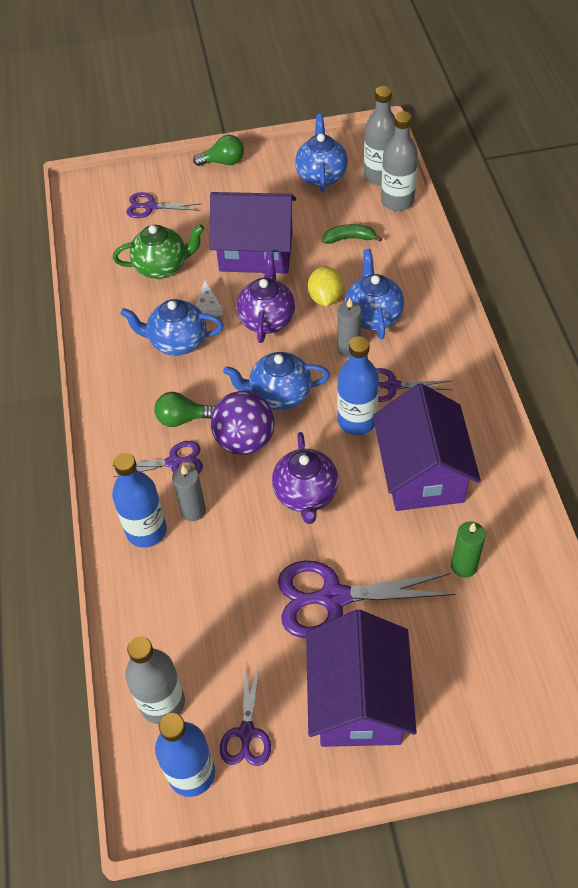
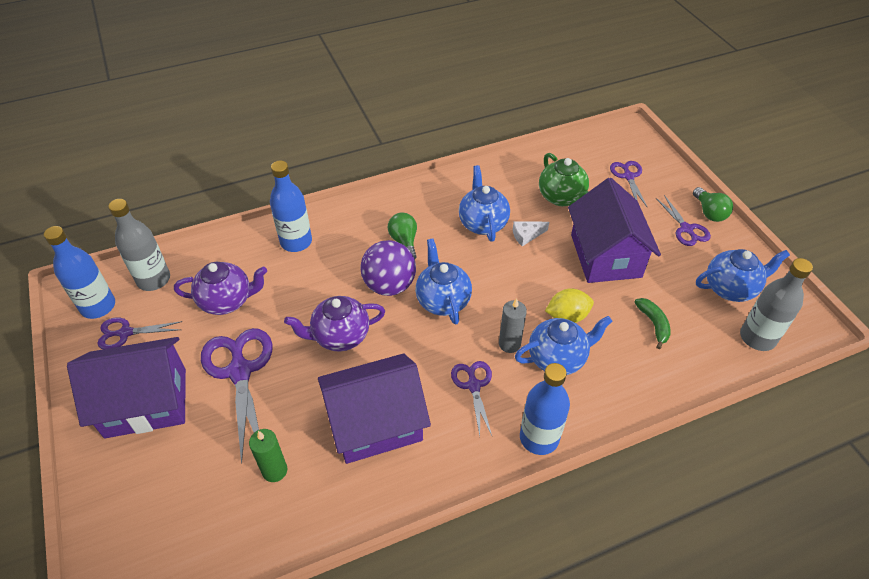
camera: 75 degrees right, 5 degrees down
(174, 462) = (361, 245): purple scissors -> purple scissors (686, 229)
(193, 510) = (317, 265): grey candle -> none
(267, 319) = (526, 277): purple teapot -> purple teapot (227, 301)
(357, 421) = (426, 362): blue bottle -> blue bottle (539, 438)
(397, 201) = (727, 358): grey bottle -> none

